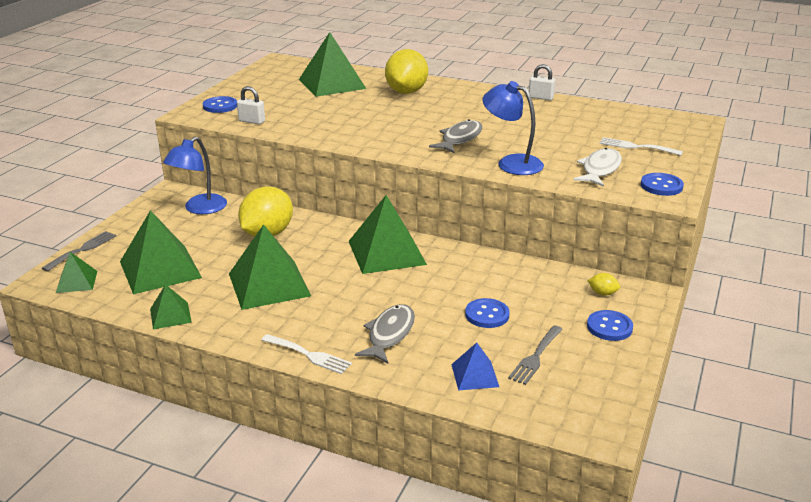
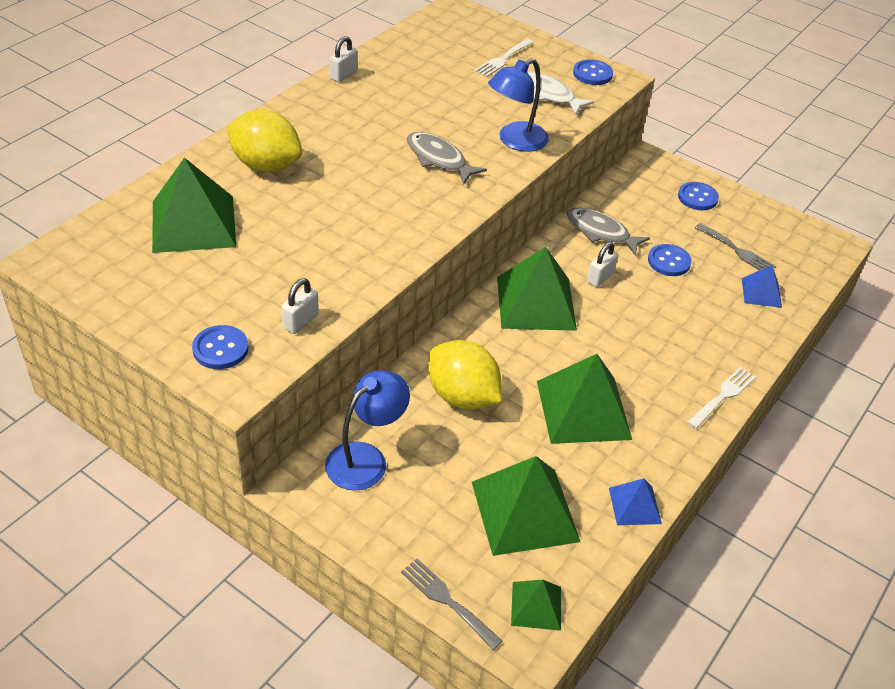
camera: 80 degrees left, 15 degrees up
(170, 315) = (635, 505): green pyramid -> blue pyramid
(199, 209) = (366, 458): blue lamp -> blue lamp turned 90 degrees counterclockwise
(389, 334) = (693, 332): grey fish -> grey fish (600, 232)
(438, 279) = (600, 278): none -> white padlock
(602, 293) = (644, 184): yellow lemon -> none

